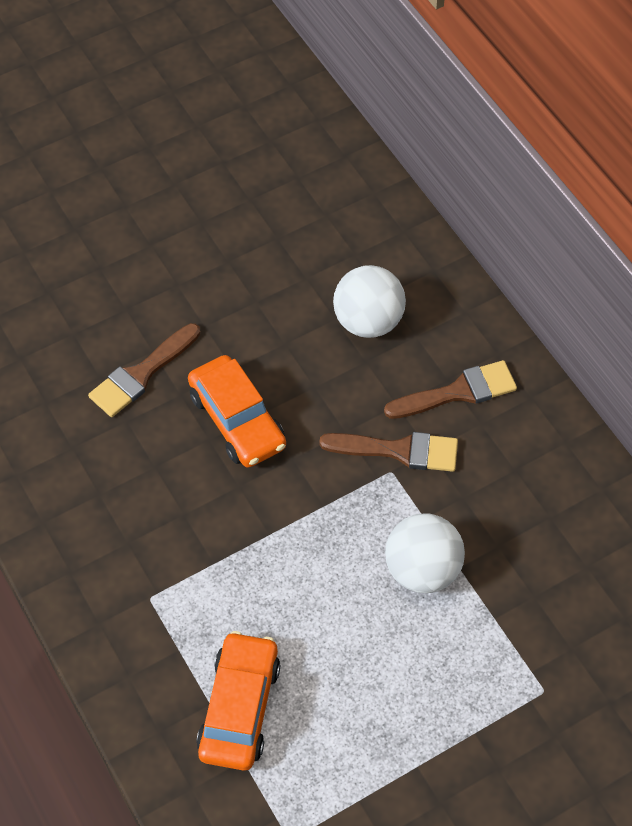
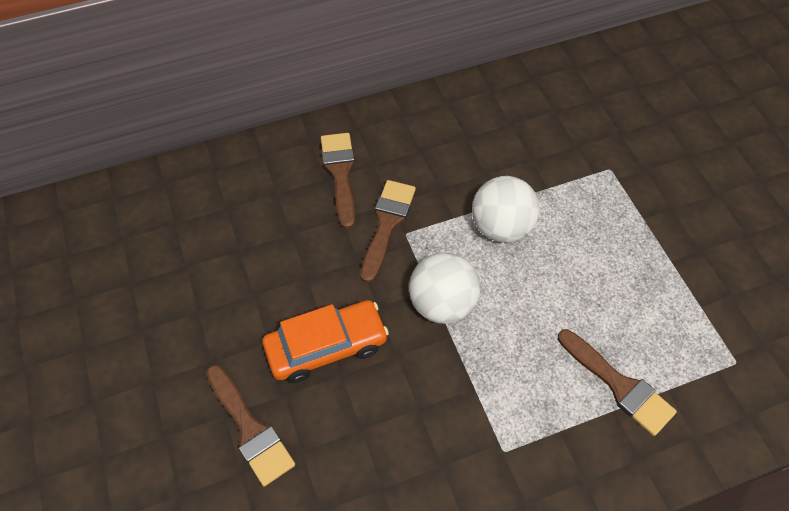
camera: 80 degrees left, 0 degrees up
(239, 708) = (619, 385): orange car -> brown brush
(368, 321) = (250, 225): white ball -> white ball (442, 304)

